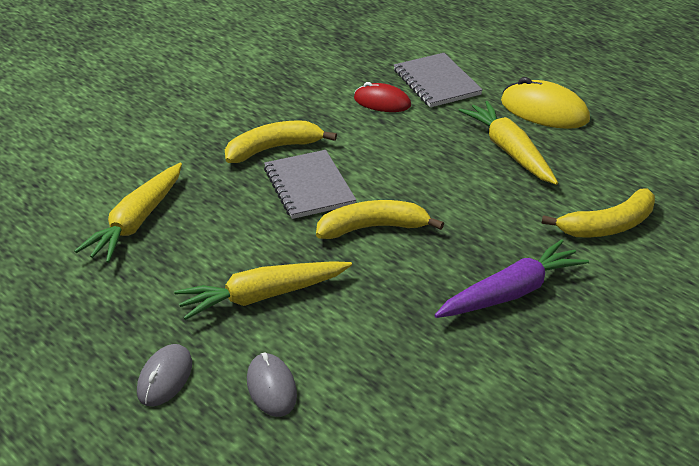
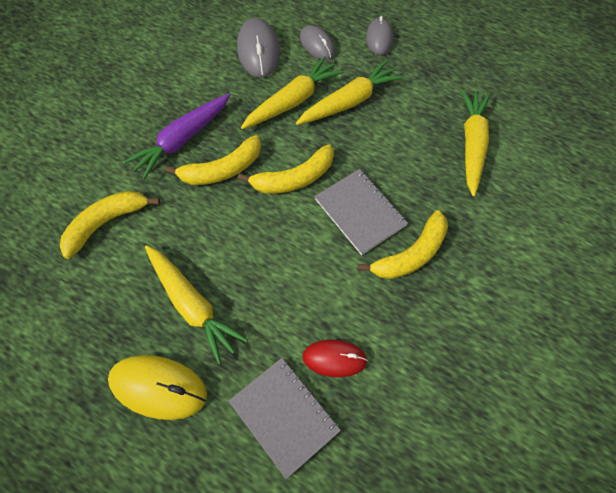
camera: 165 degrees right, 25 degrees up
(342, 312) = (293, 101): none -> yellow carrot
(372, 397) = (258, 51): none -> grey mouse
(461, 251) = (222, 170): none -> yellow banana

